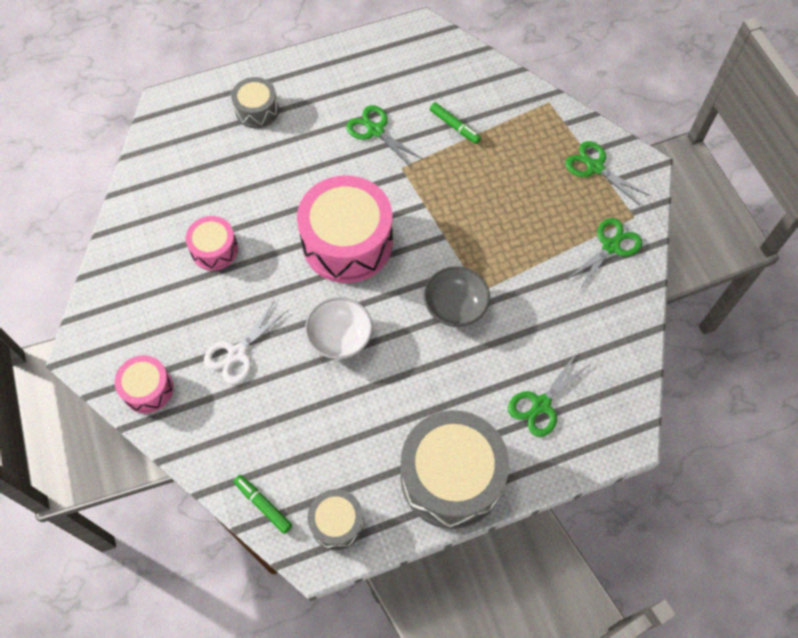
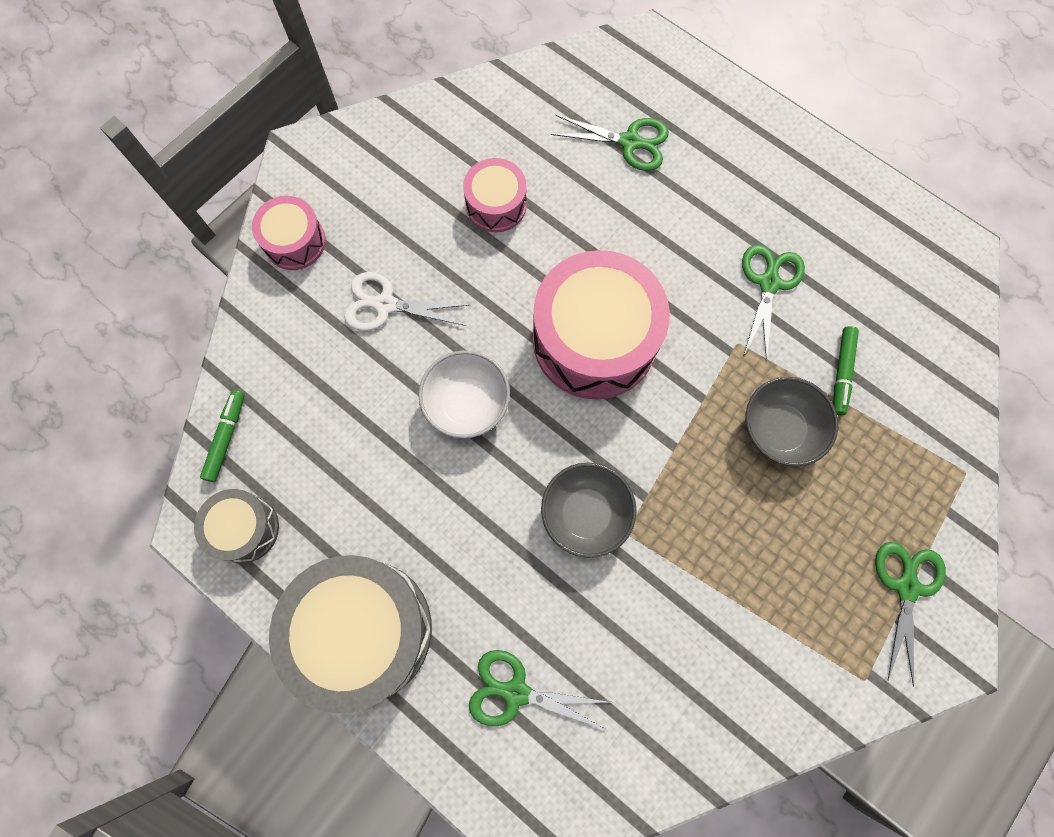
camera: 60 degrees right, 10 degrees up
(257, 110) = (704, 138): grey drum -> none
(468, 176) = (779, 429): none -> grey bowl
(610, 246) = (797, 670): green scissors -> green scissors (629, 142)

